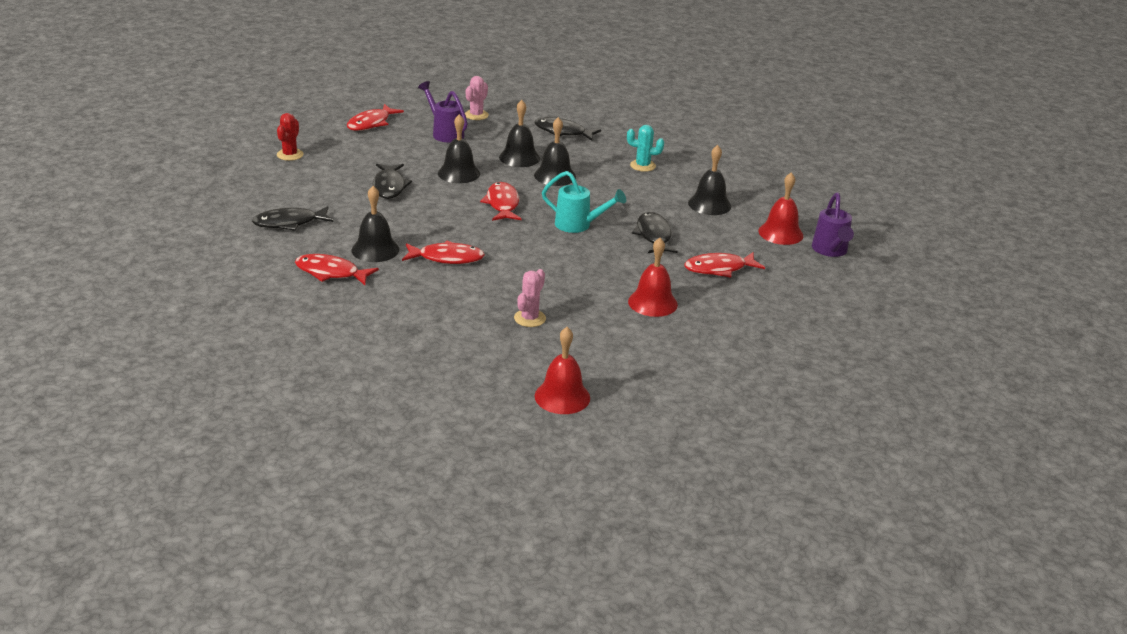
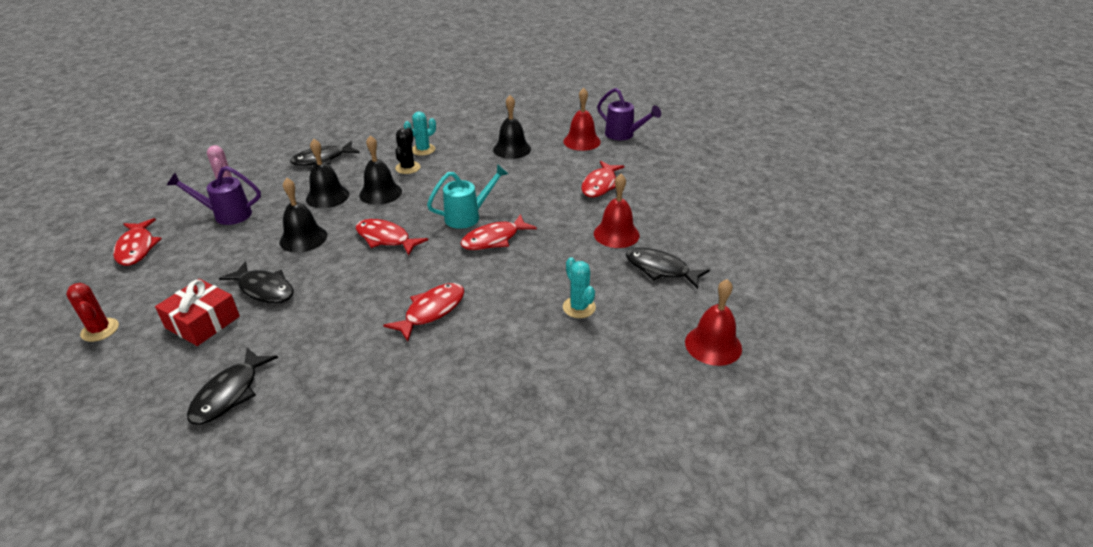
camera: 50 degrees left, 5 degrees up
(330, 273) = (364, 405): red fish -> red fish (494, 239)
(335, 182) = (203, 322): none -> red gift
(375, 249) = (361, 352): black bell -> none
(529, 318) = (579, 307): pink cactus -> turquoise cactus
(606, 171) = (408, 168): none -> black cactus
(653, 235) = (524, 190): black fish -> black fish (660, 269)

